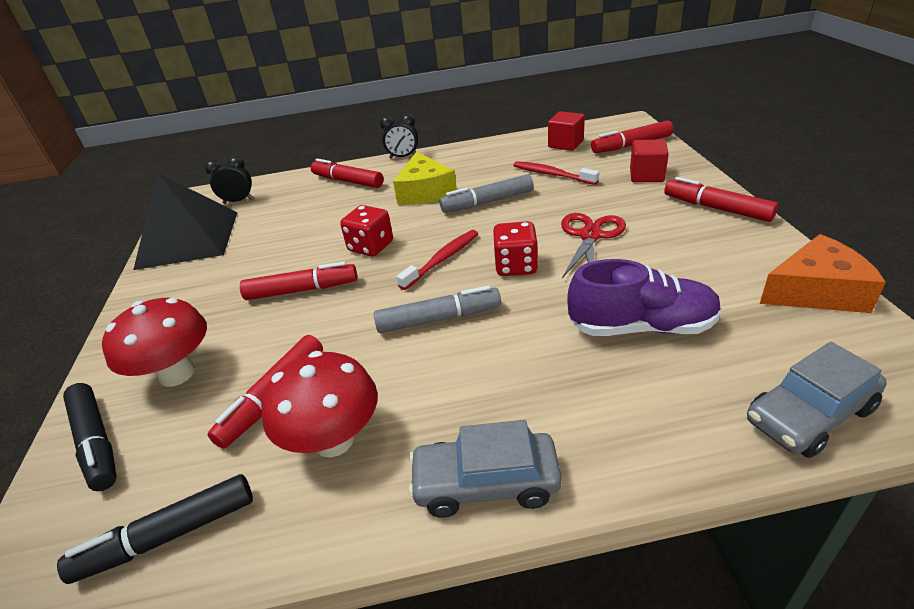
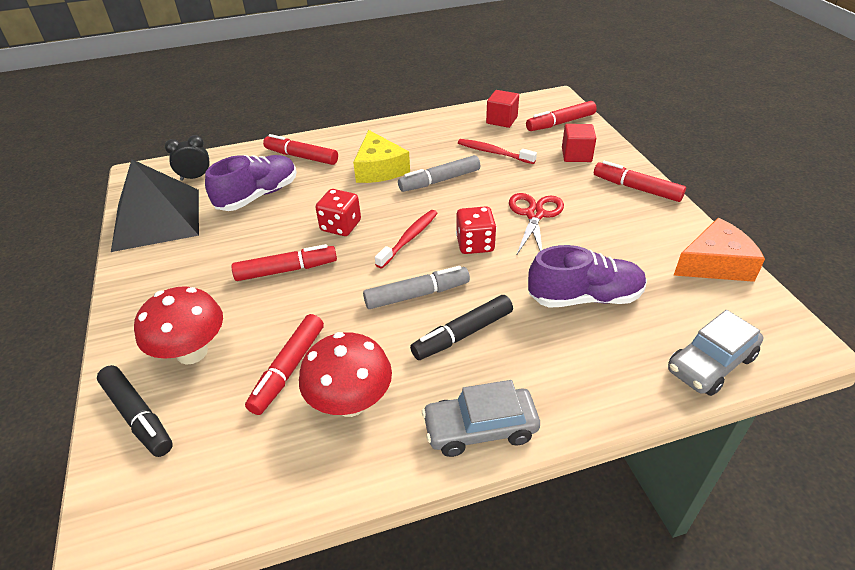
camera: 10 degrees left, 5 degrees up
(168, 536) = (232, 487): black marker -> black marker (462, 334)
(294, 217) = (258, 196): none -> purple shoe
(403, 157) = (350, 130): black clock -> none

